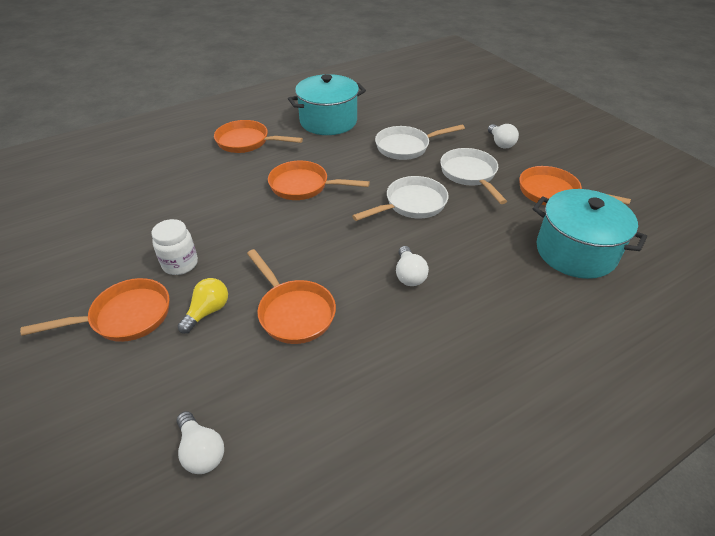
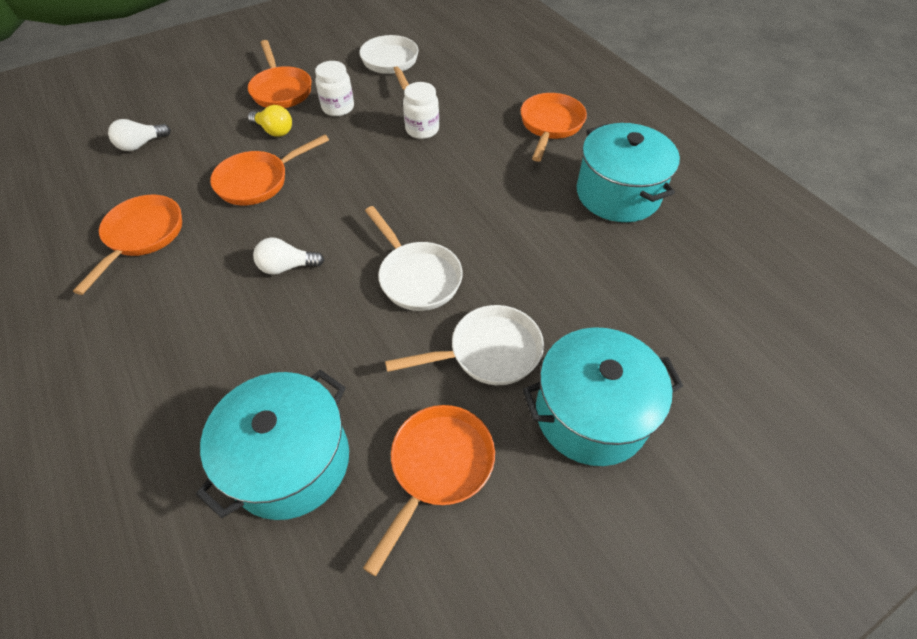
camera: 90 degrees right, 10 degrees up
(234, 206) = (422, 130): none -> white jar
(304, 186) = (457, 178): orange pan -> orange pan (142, 236)
(406, 147) = (560, 279): white pan -> white pan (391, 63)
(500, 143) = (591, 414): white light bulb -> turquoise pot

